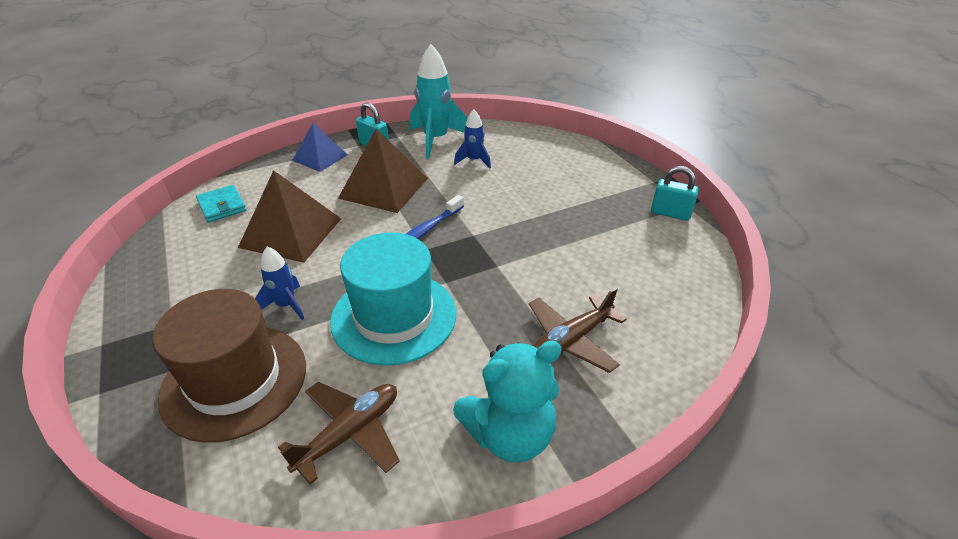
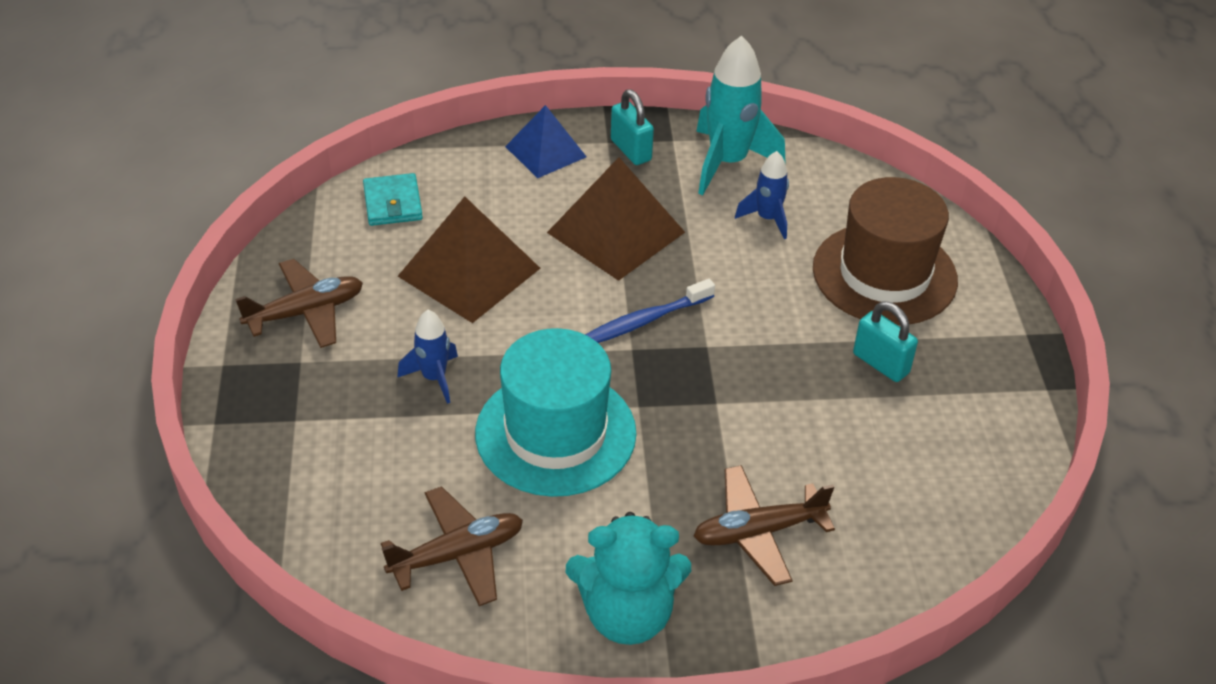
camera: 20 degrees right, 5 degrees up
(169, 288) = (305, 312): none -> brown plane
(235, 380) = (354, 455): brown hat -> brown hat (884, 274)
(670, 213) = (1012, 396): turquoise padlock -> turquoise padlock (880, 363)

